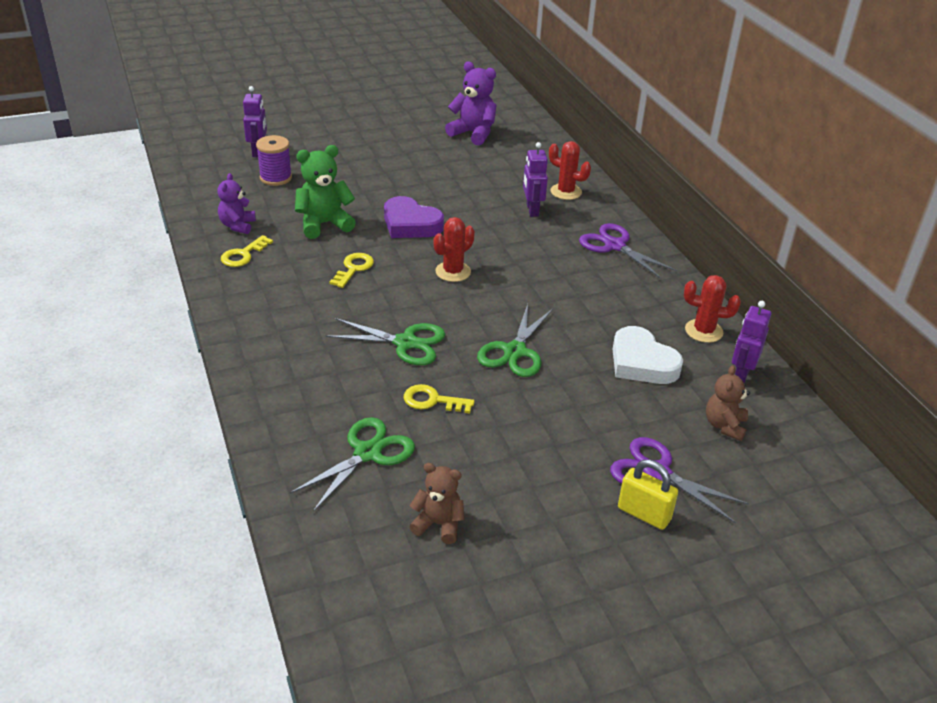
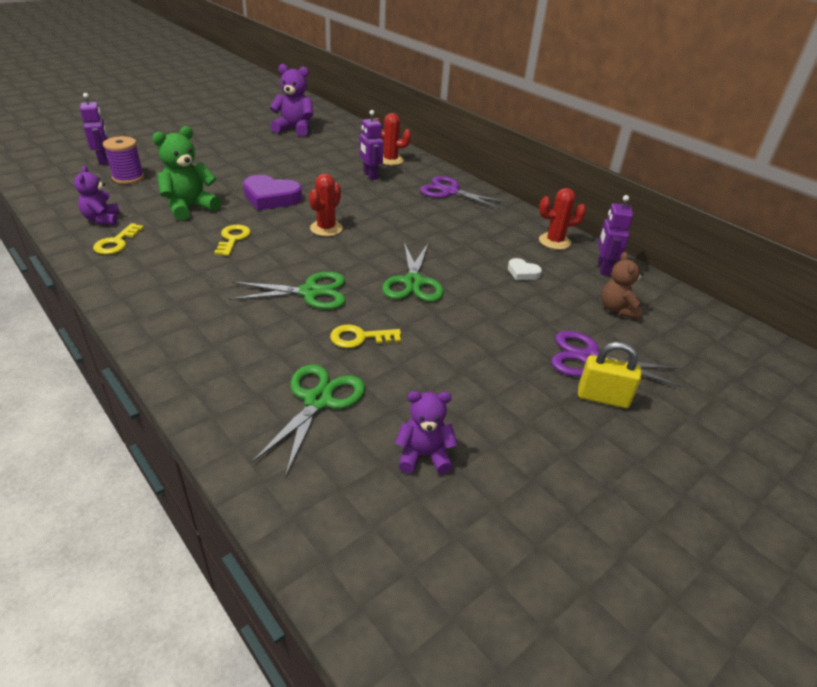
camera: 20 degrees left, 0 degrees up
(438, 524) = (424, 455): brown teddy bear -> purple teddy bear
(642, 362) = (522, 273): white heart -> white heart, size x0.49

